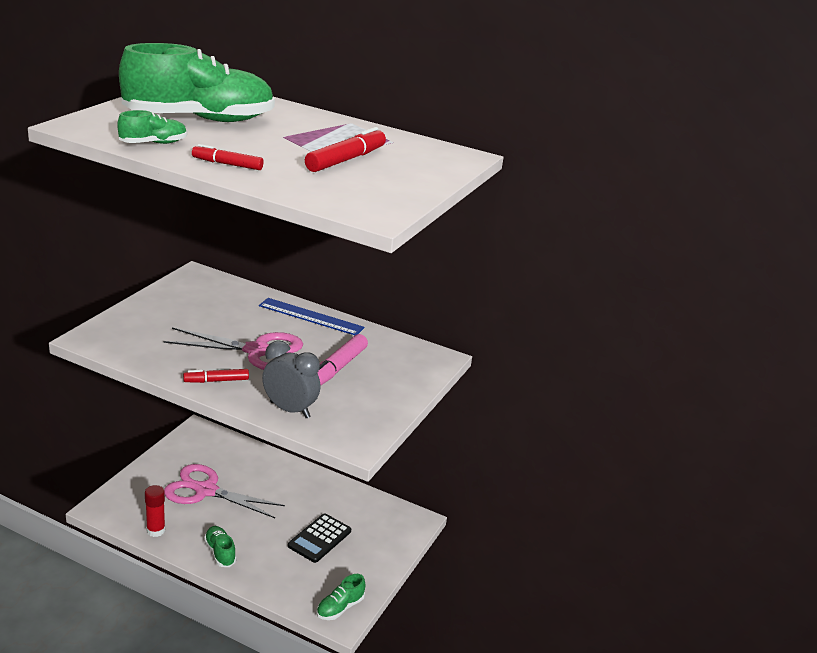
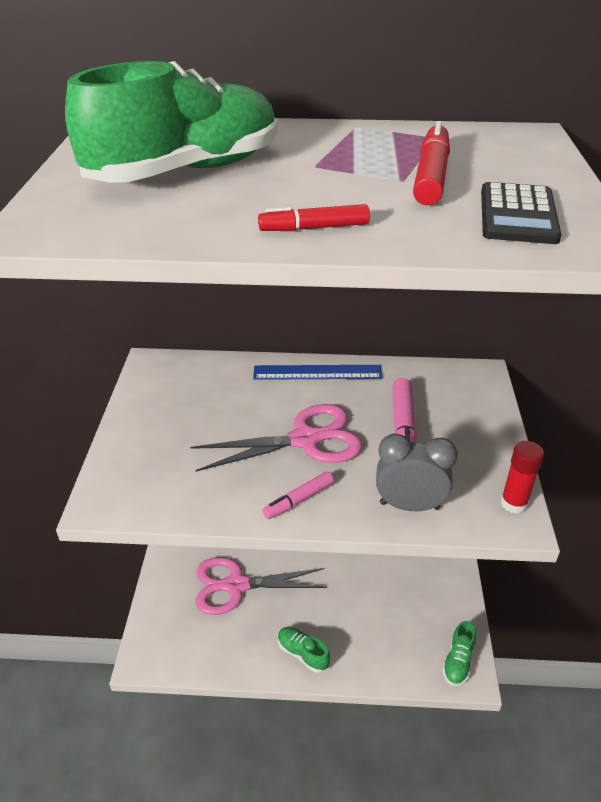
camera: 20 degrees left, 10 degrees up
(153, 143) = (177, 226): green shoe -> none
(156, 530) = (220, 659): red glue stick -> red glue stick (513, 503)
(216, 381) = (298, 500): red marker -> pink marker
(319, 538) = (381, 590): black calculator -> black calculator (518, 215)

